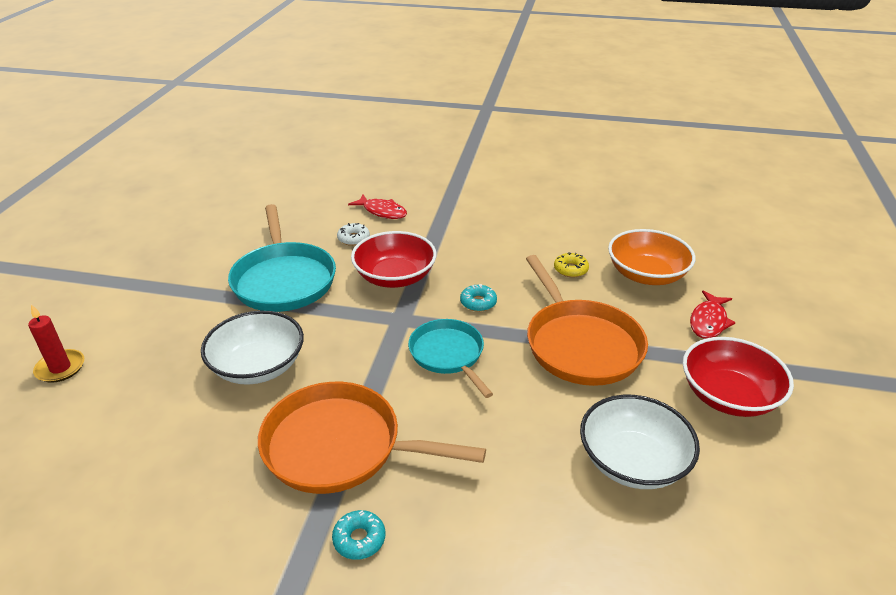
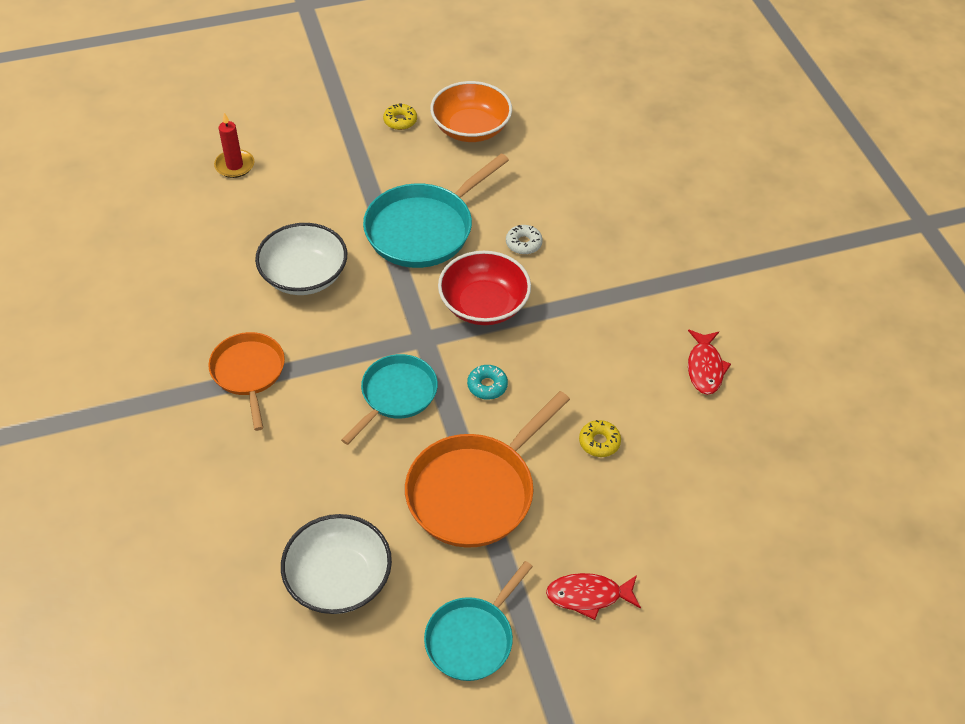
camera: 60 degrees right, 15 degrees up
(150, 252) = (400, 121): none -> yellow donut
(340, 446) = (249, 373): orange pan -> orange pan, size x0.64
(359, 539) = (171, 427): turquoise donut -> none
(382, 212) = (589, 241): red fish -> red fish (705, 368)
(646, 274) = (640, 515): orange bowl -> orange bowl (471, 128)
(728, 396) = (472, 638): red bowl -> turquoise pan

